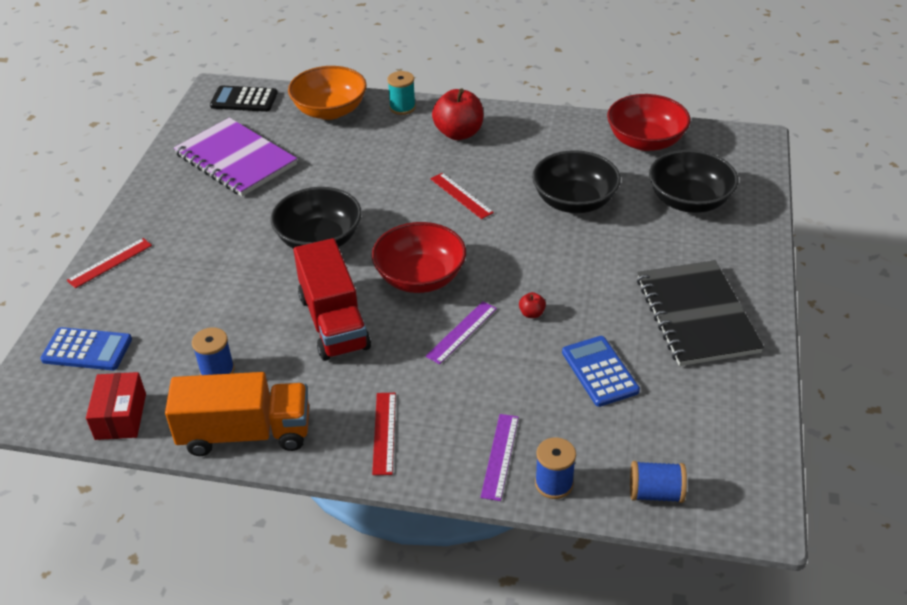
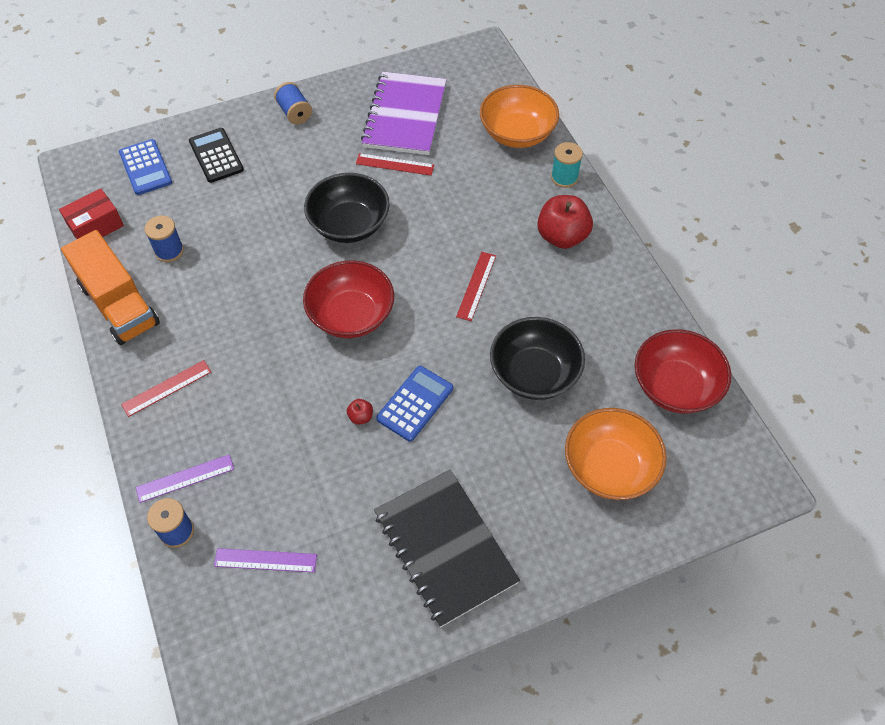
camera: 55 degrees right, 15 degrees up
(110, 263) = (237, 122): red ruler -> red ruler (395, 164)
(244, 100) = (484, 73): black calculator -> black calculator (216, 156)
(334, 322) = (263, 289): red truck -> none
(461, 332) = (306, 379): purple ruler -> purple ruler (265, 560)
(600, 371) = (322, 503): blue calculator -> blue calculator (415, 403)
(655, 493) = (206, 613): blue spool -> blue spool (294, 113)
(689, 201) = (609, 467): black bowl -> orange bowl
(696, 315) = (444, 548): black notebook -> black notebook turned 75 degrees counterclockwise

